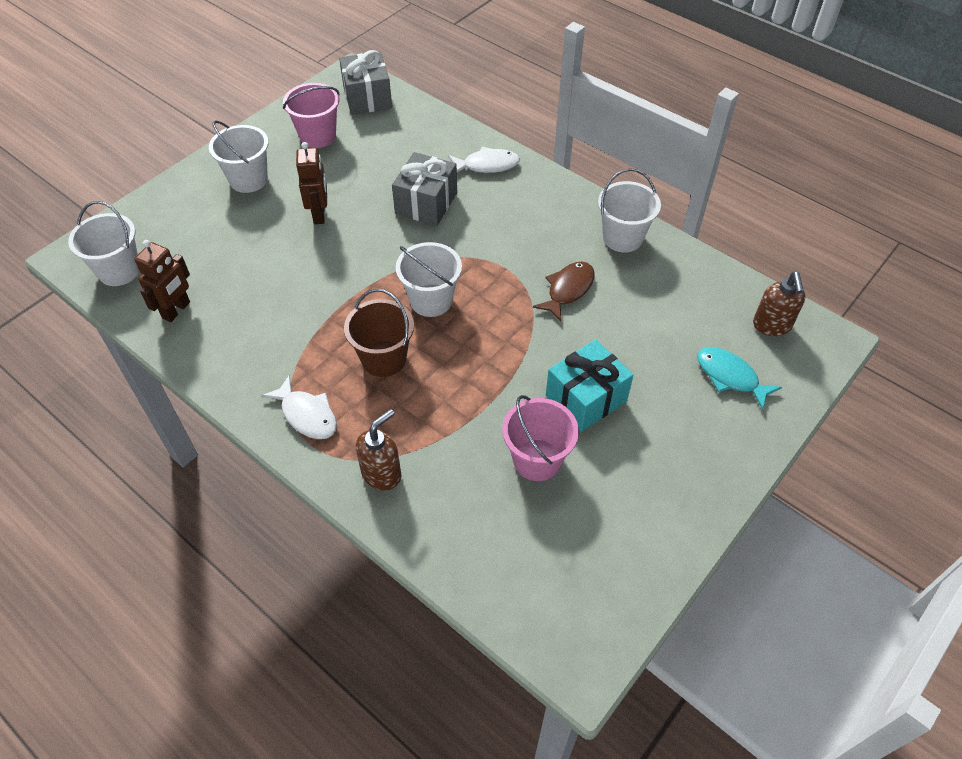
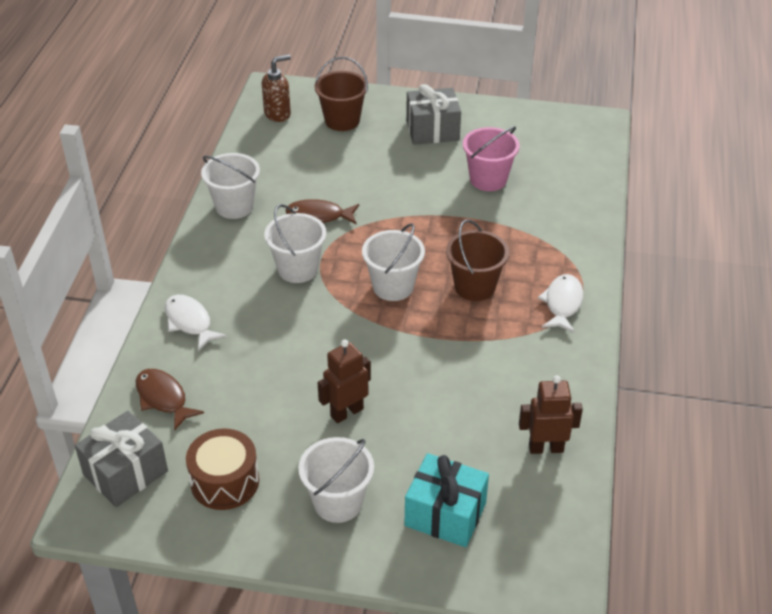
camera: 120 degrees left, 10 degrees down
(119, 270) = (543, 529): white bucket -> white bucket (297, 269)
(318, 136) = (225, 481): pink bucket -> brown drum
(382, 474) = (568, 243): brown soap dispenser -> none
(418, 130) = (163, 398): none -> brown fish
(426, 203) = (275, 341): grey gift -> grey gift (432, 130)
(586, 398) = (417, 175): turquoise gift -> turquoise gift (445, 514)
(730, 377) = (342, 120): turquoise fish -> brown bucket

